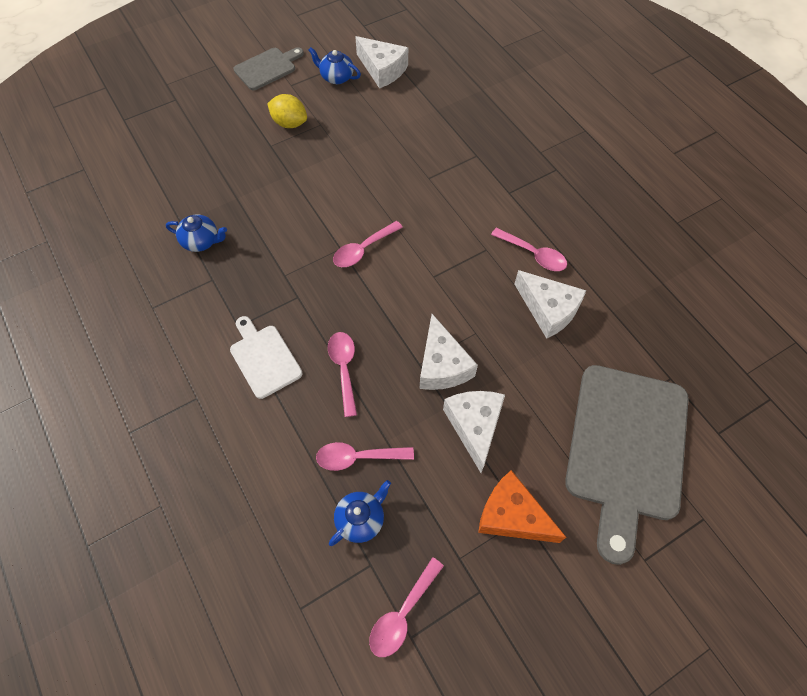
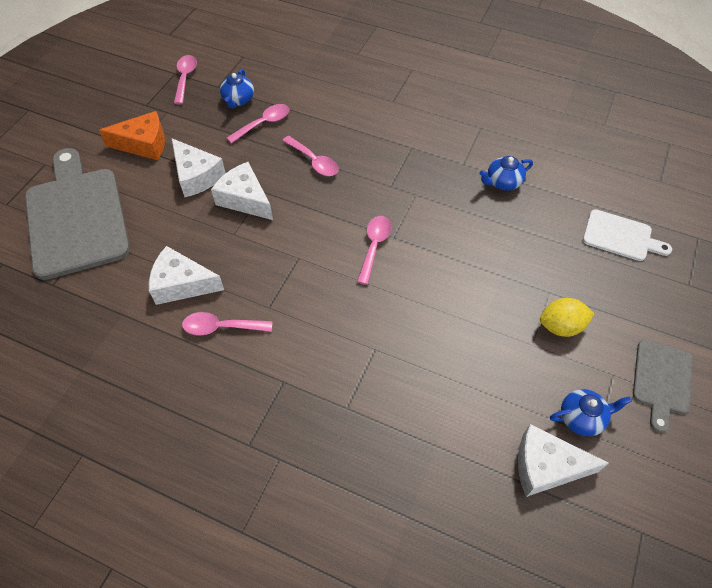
camera: 145 degrees right, 5 degrees down
(264, 358) = (373, 140): white cutting board -> white cutting board (620, 236)

